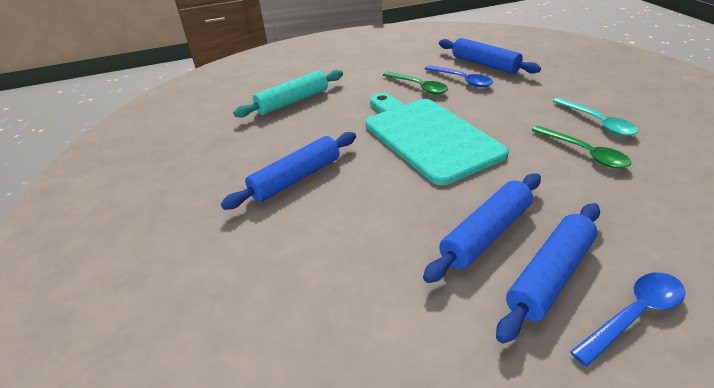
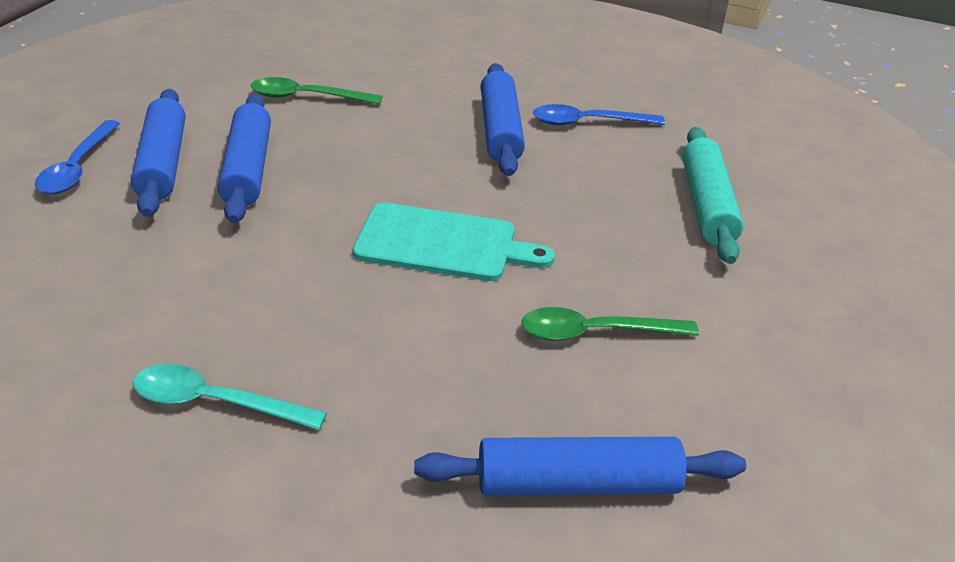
camera: 125 degrees right, 0 degrees up
(427, 136) = (443, 244): turquoise cutting board -> turquoise cutting board, size x0.66
(462, 80) = (552, 395): blue spoon -> blue spoon (588, 122)
(584, 153) = (203, 321): green spoon -> green spoon (307, 97)

